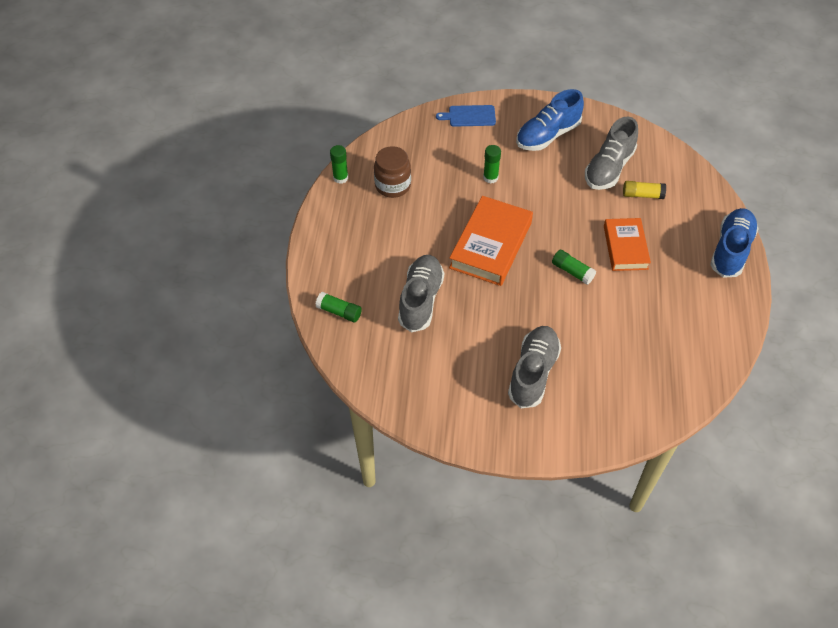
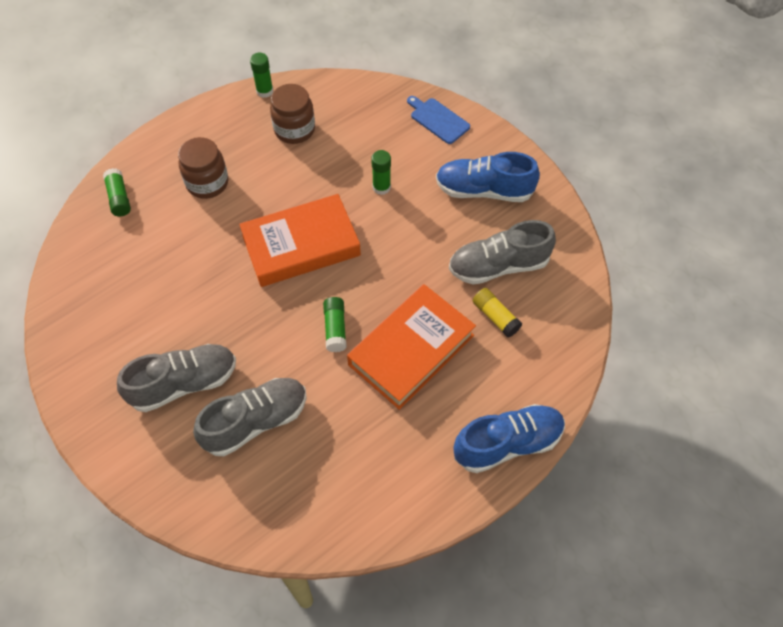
camera: 45 degrees right, 5 degrees up
(383, 257) = (207, 183): none -> brown jar
(421, 300) = (186, 242): grey shoe -> grey shoe (256, 421)
(625, 247) = (411, 350): orange book -> orange book, size x1.53

